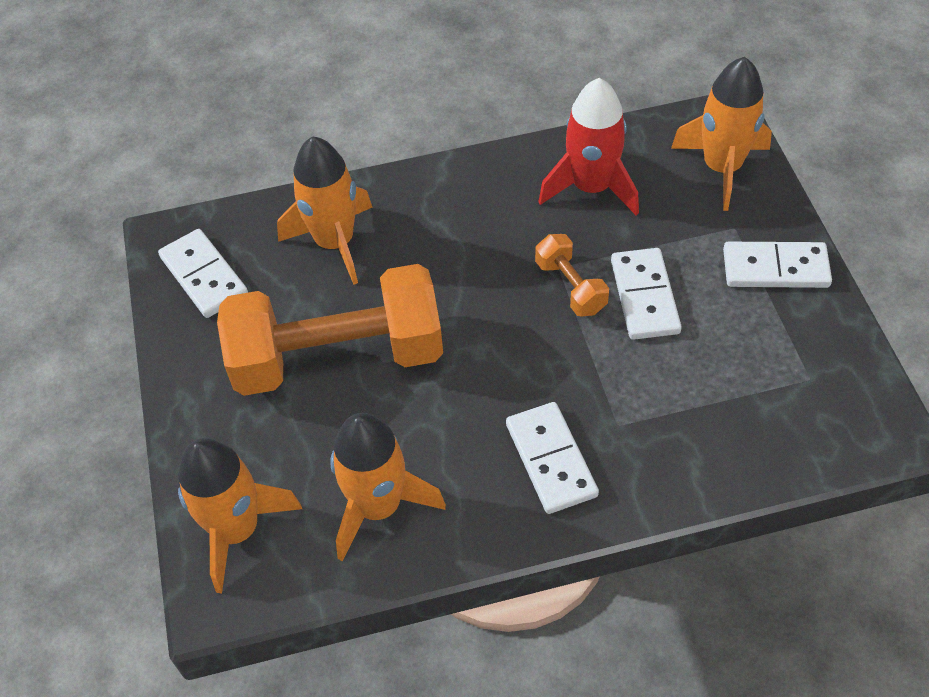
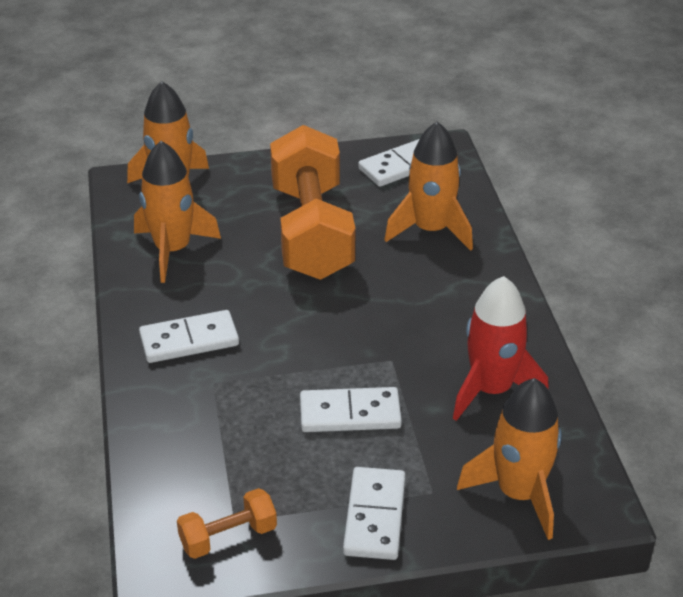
camera: 90 degrees right, 15 degrees down
(570, 287) = (367, 365): orange dumbbell -> orange dumbbell (228, 537)

